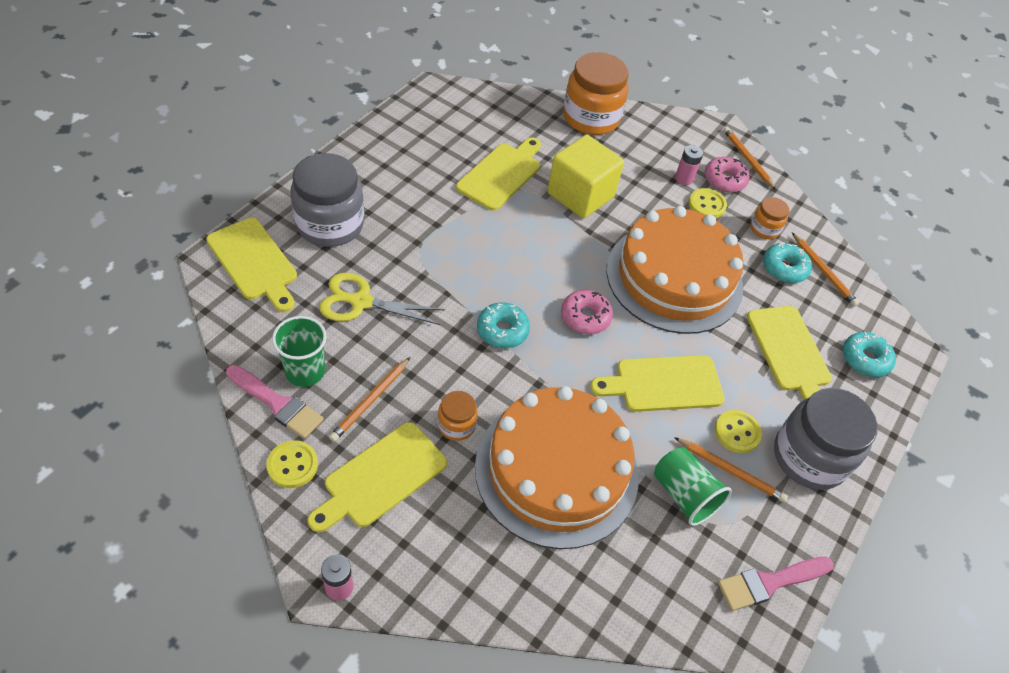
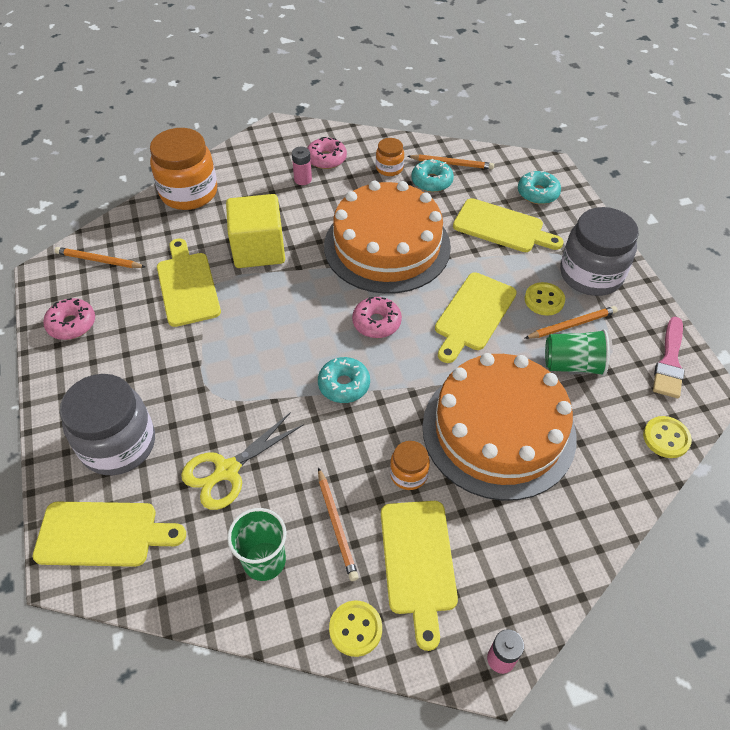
camera: 45 degrees left, 0 degrees up
(277, 403) = (280, 605): pink brush -> none
(404, 133) = (72, 324): none -> pink donut
(707, 205) = (339, 183): yellow button -> yellow button (666, 438)
(747, 159) = (320, 134): orange pencil -> orange pencil (99, 260)

